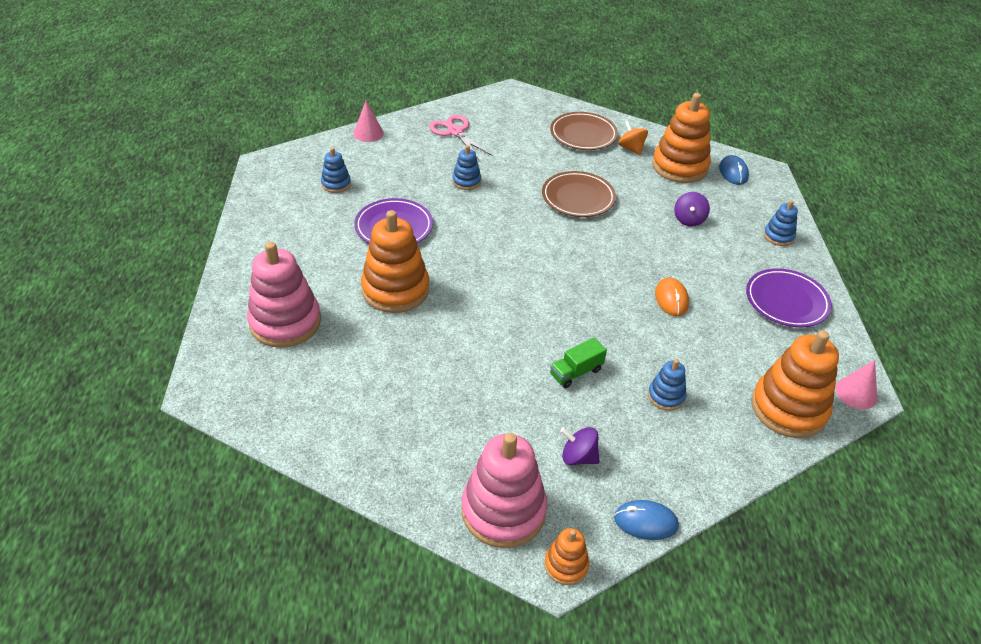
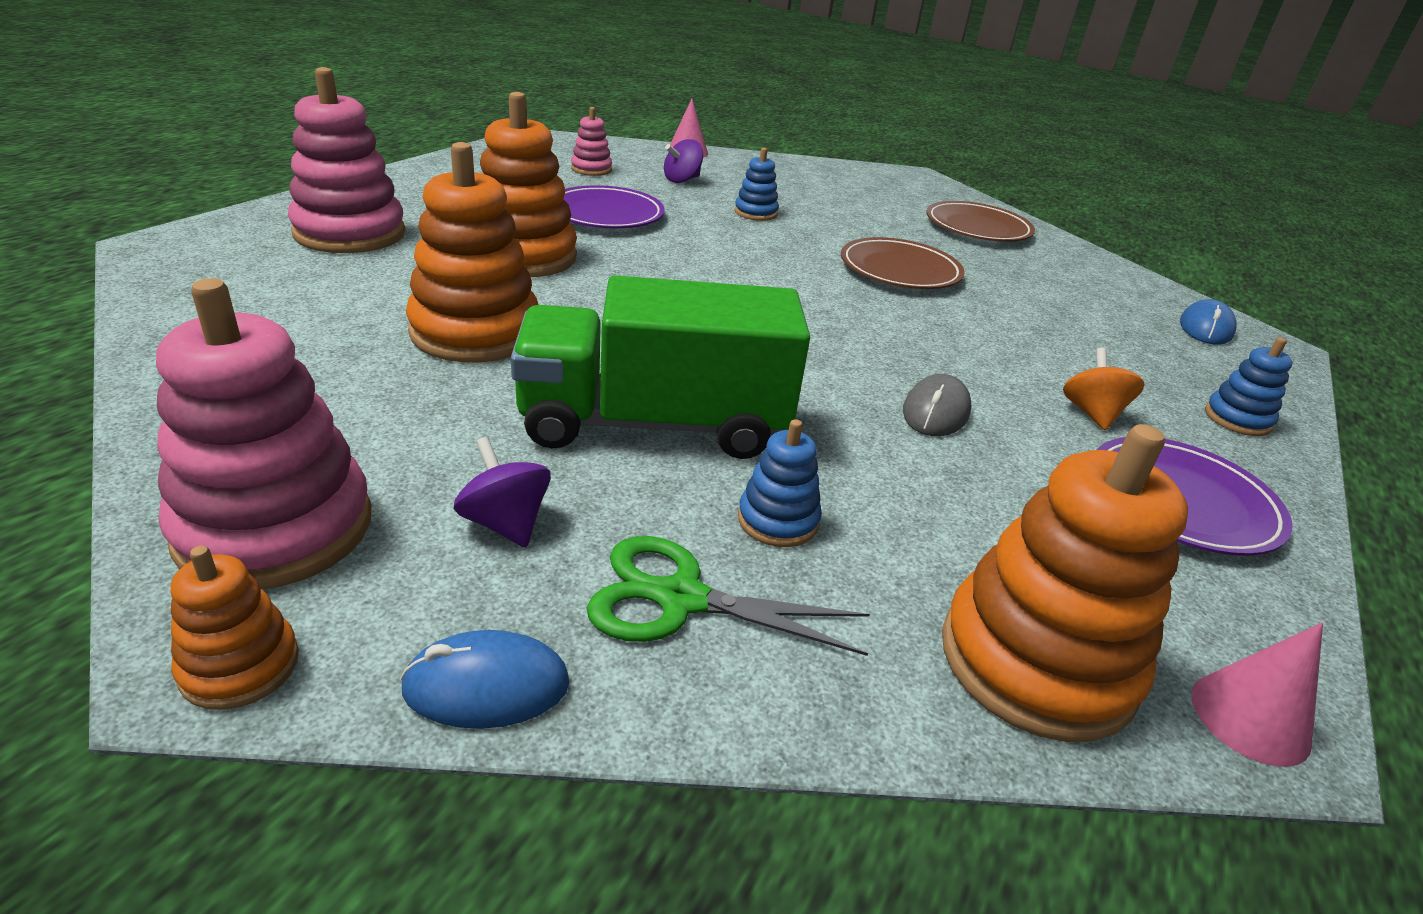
camera: 30 degrees right, 10 degrees down
(336, 184) = (591, 169): blue stacking toy -> pink stacking toy
(455, 132) = (797, 179): pink scissors -> none
(576, 372) = (654, 423): green truck -> green truck, size x2.44
(631, 148) = (1041, 258): orange spinning top -> orange spinning top (1092, 413)
(645, 522) = (486, 686): blue mouse -> blue mouse turned 45 degrees counterclockwise
(668, 452) = (681, 599): none -> green scissors
(671, 299) = (935, 412): orange mouse -> grey mouse
(679, 167) = (1108, 295): orange stacking toy -> orange stacking toy (475, 332)
(689, 220) = (1068, 345): purple spinning top -> purple spinning top (682, 180)

